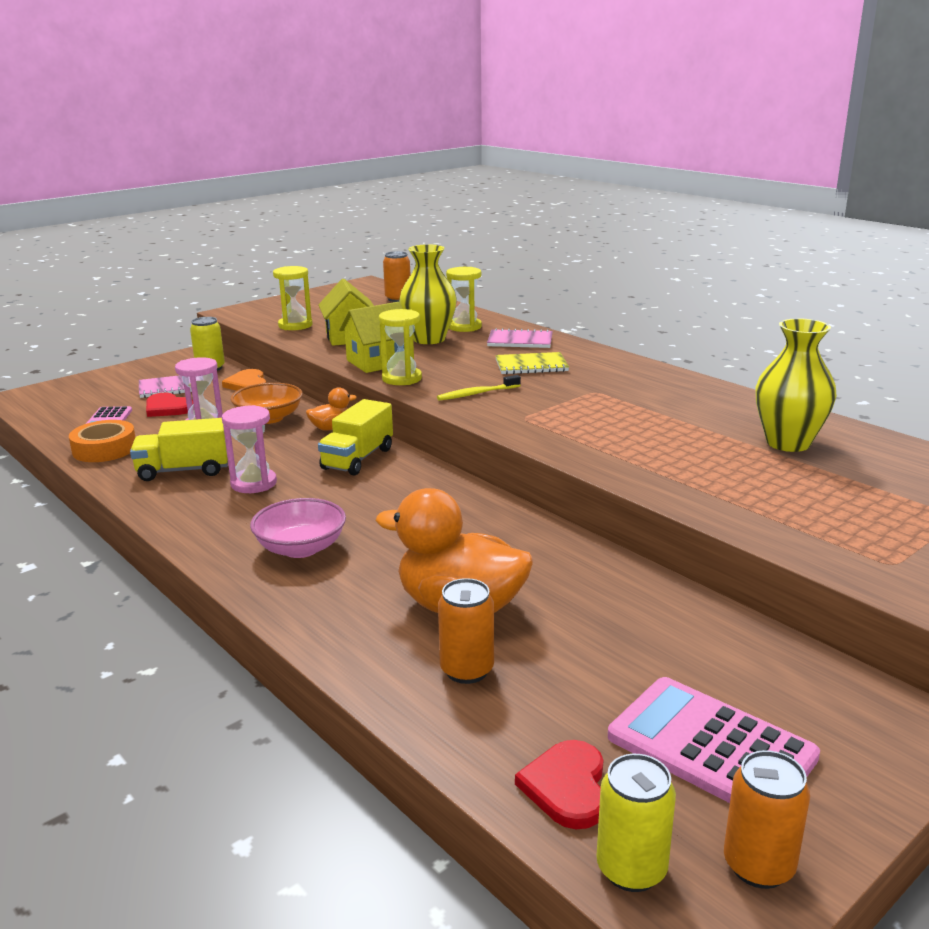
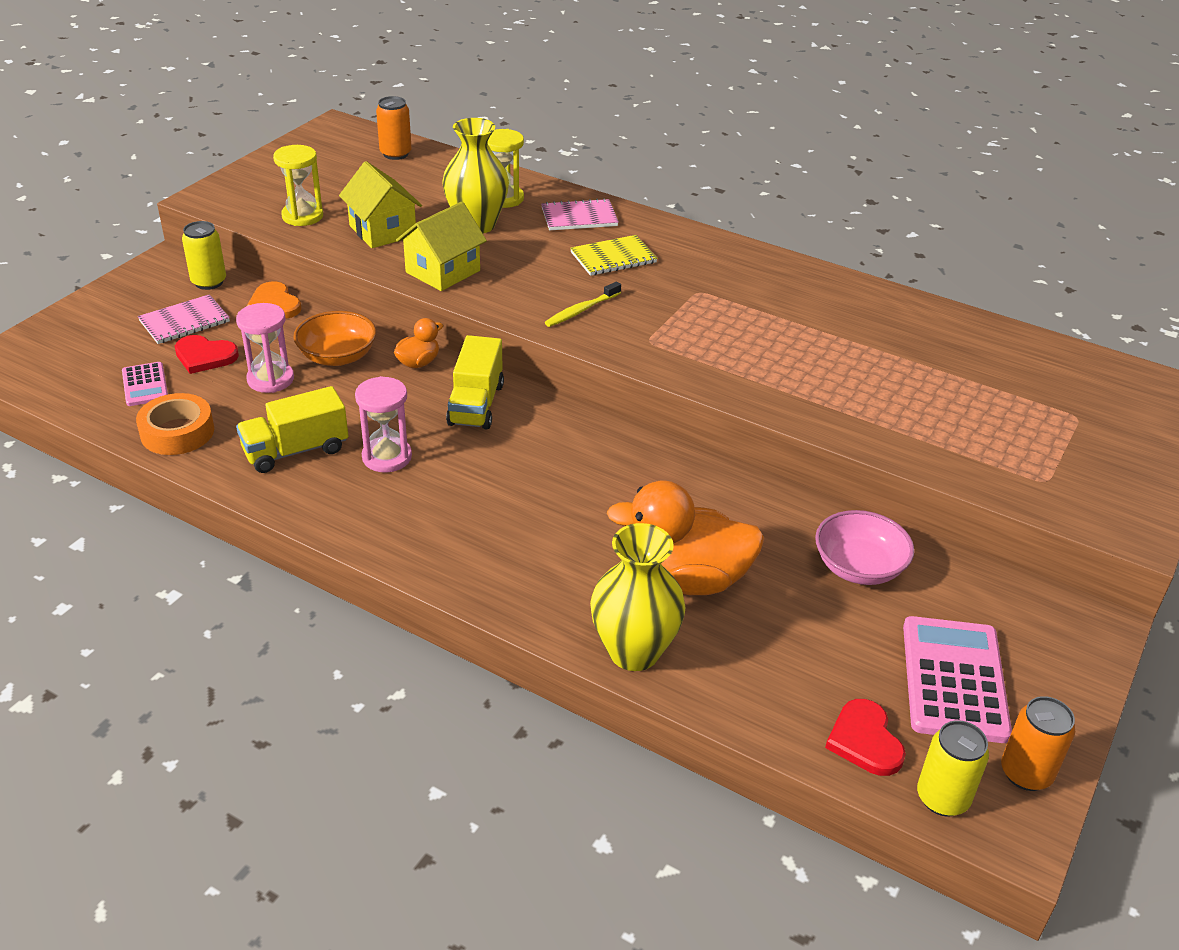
camera: 20 degrees left, 15 degrees up
(301, 548) = (494, 535): pink bowl -> pink bowl (859, 567)
(402, 378) = (487, 296): yellow hourglass -> none
(467, 670) = (729, 646): orange can -> none
(710, 747) = (953, 679): pink calculator -> pink calculator turned 75 degrees clockwise
(788, 443) = (909, 343): yellow vase -> yellow vase (634, 651)

